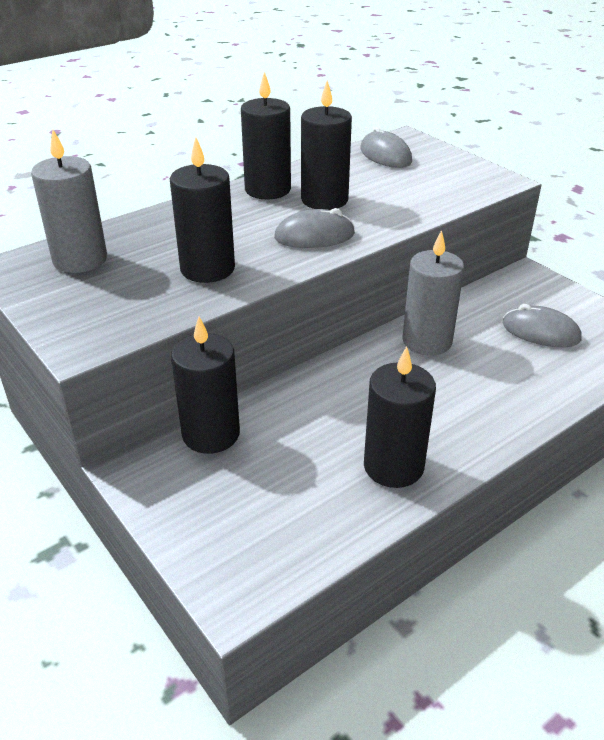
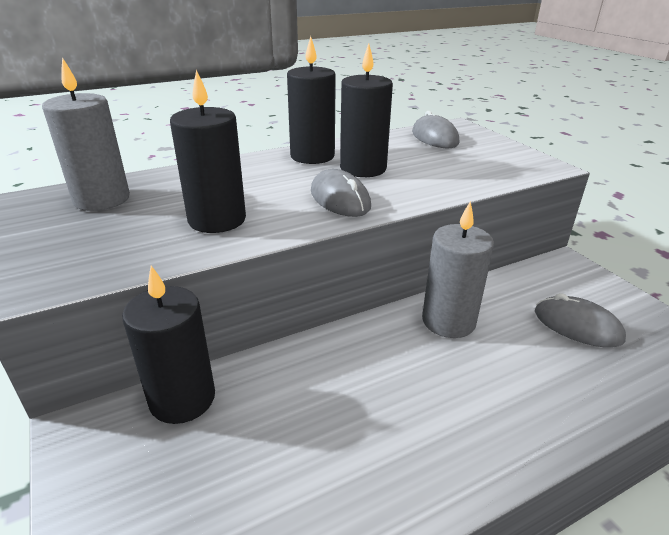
camera: 10 degrees right, 5 degrees down
(314, 236) = (340, 199): grey mouse -> grey mouse turned 60 degrees clockwise
(393, 466) = (375, 476): black candle -> none

